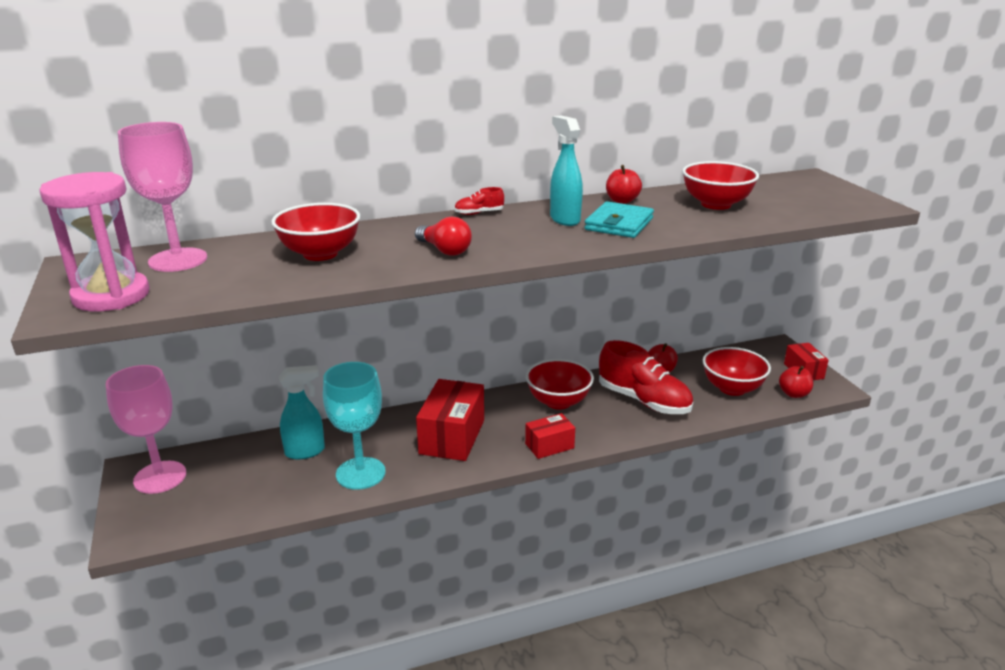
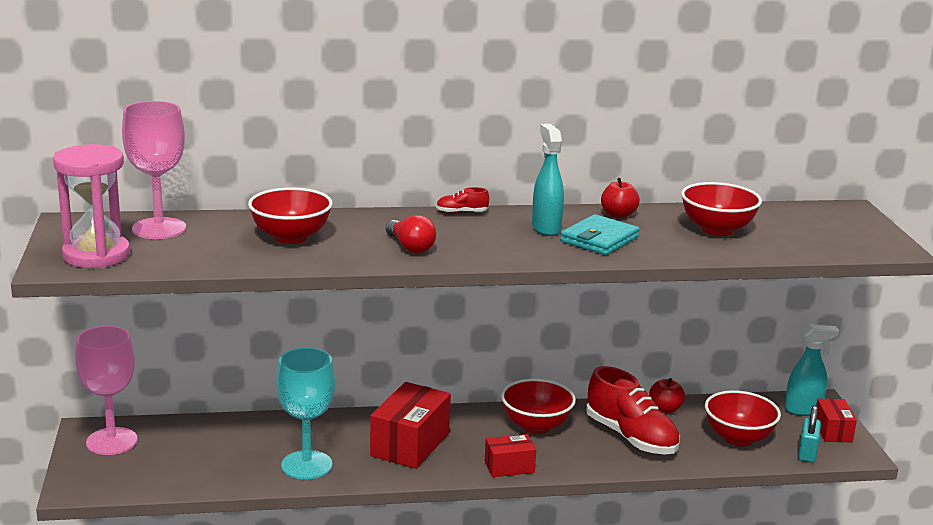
camera: 10 degrees right, 5 degrees down
(305, 452) = (257, 438): turquoise spray bottle -> turquoise spray bottle (803, 410)
(794, 394) = (807, 453): red apple -> turquoise padlock

